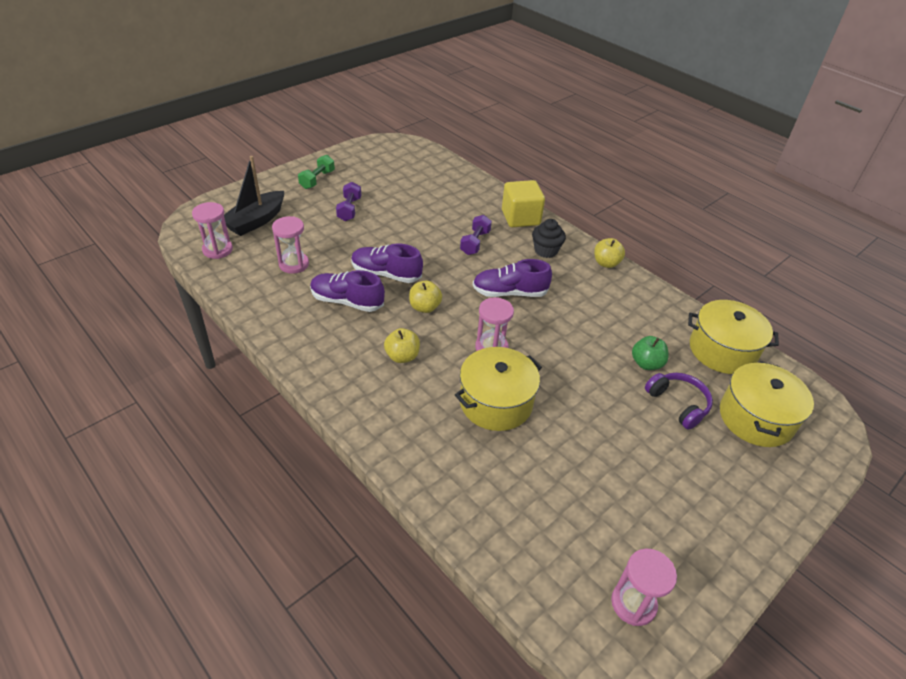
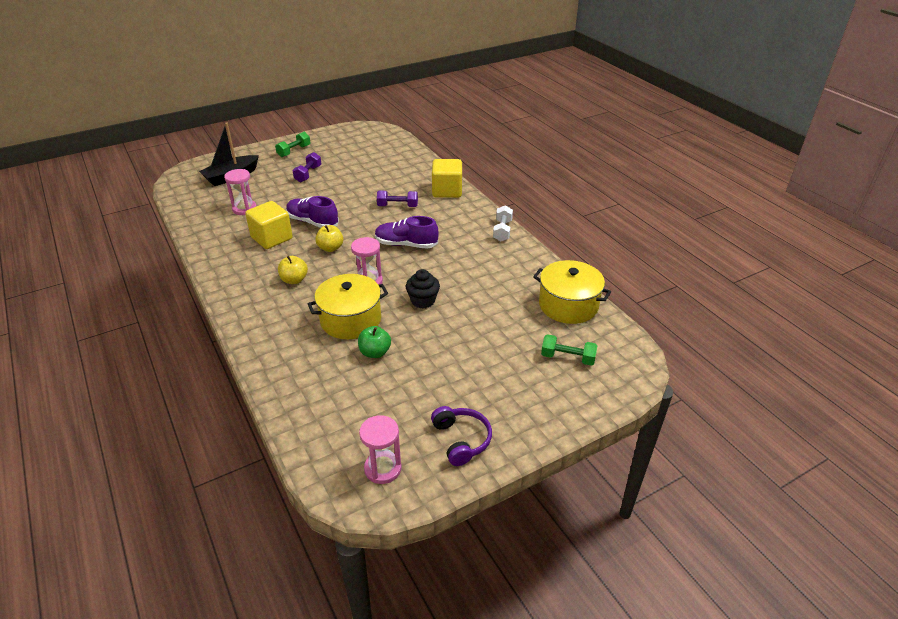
camera: 15 degrees right, 5 degrees down
(217, 250) = (193, 194): pink hourglass -> none
(347, 301) = (272, 238): purple shoe -> yellow cube
(475, 243) = (397, 206): purple dumbbell -> purple dumbbell turned 60 degrees clockwise
(546, 250) = (455, 217): black cupcake -> black cupcake (423, 301)
(606, 263) = (502, 231): yellow apple -> white dumbbell
(646, 363) = (493, 307): green apple -> green apple (375, 352)
(678, 404) = (504, 339): purple headphones -> purple headphones (461, 440)
(756, 418) = (567, 358): yellow pot -> green dumbbell

